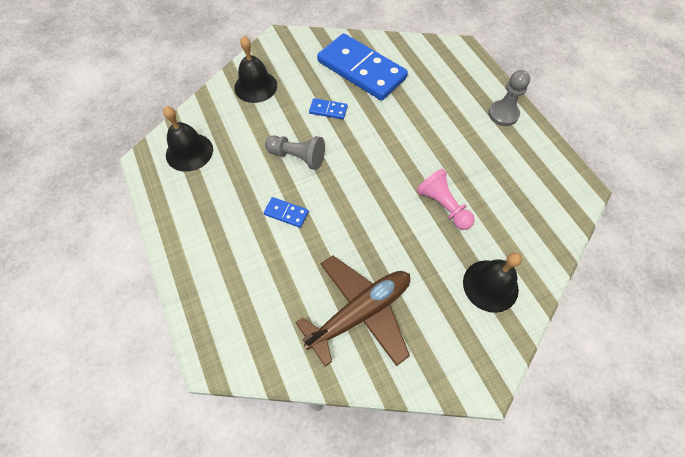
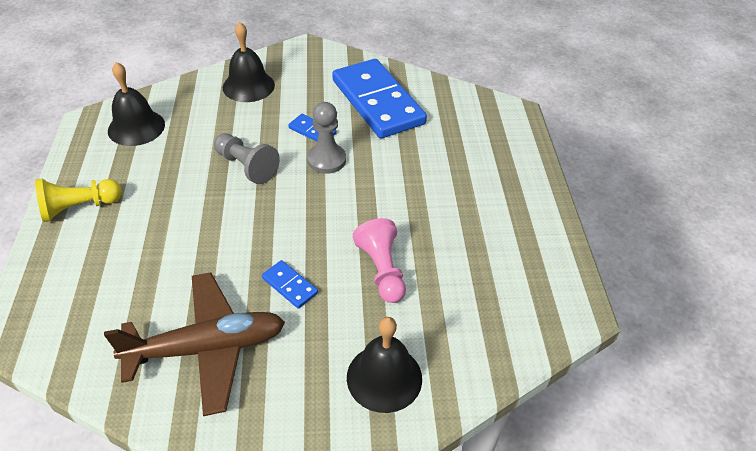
camera: 20 degrees right, 15 degrees down
(190, 237) = (79, 207): none -> yellow pawn
(286, 213) = (195, 218): blue domino -> blue domino (290, 286)
(503, 114) = (523, 196): grey pawn -> grey pawn (326, 160)

